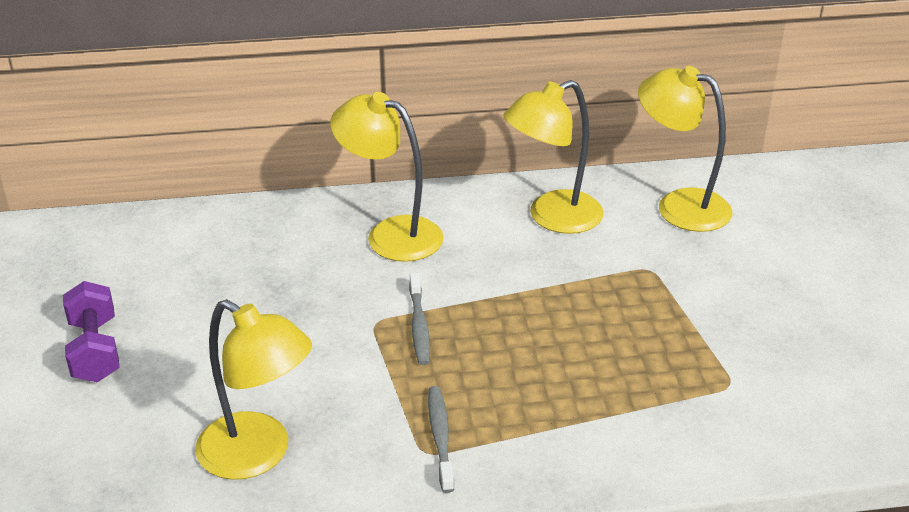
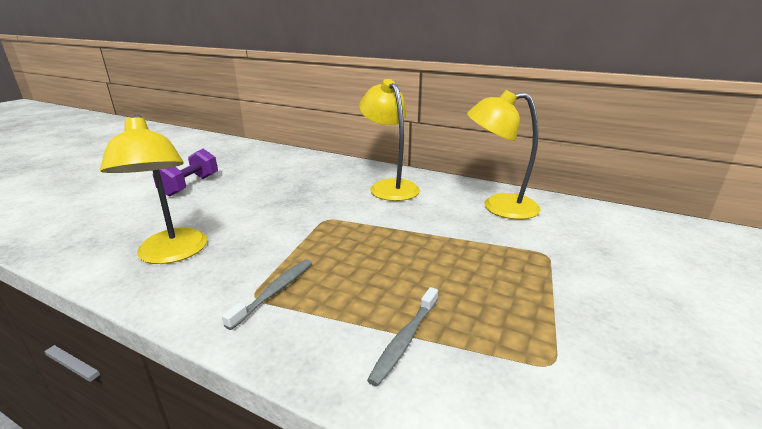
camera: 35 degrees right, 10 degrees down
(419, 326) = (348, 229): grey toothbrush -> grey toothbrush (405, 340)
(679, 206) = (606, 227): yellow lamp -> none

